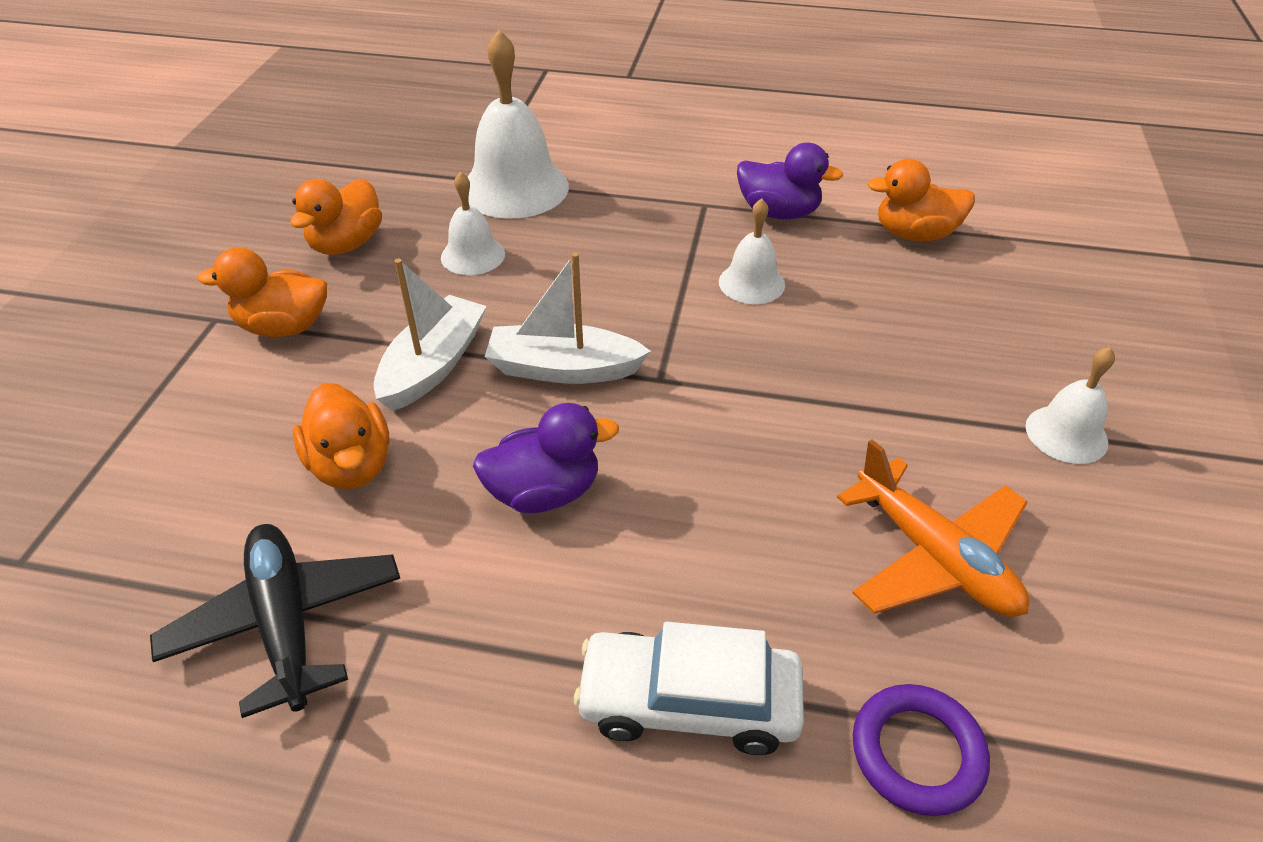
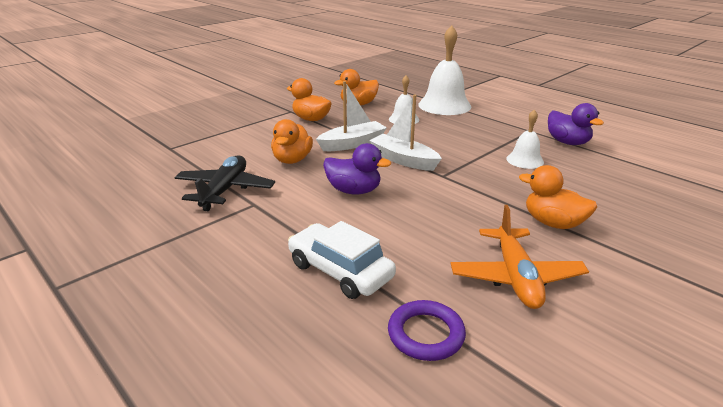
camera: 35 degrees right, 15 degrees down
(914, 234) = (641, 169): orange duck -> orange duck (553, 223)
(1066, 434) = (655, 266): white bell -> none

